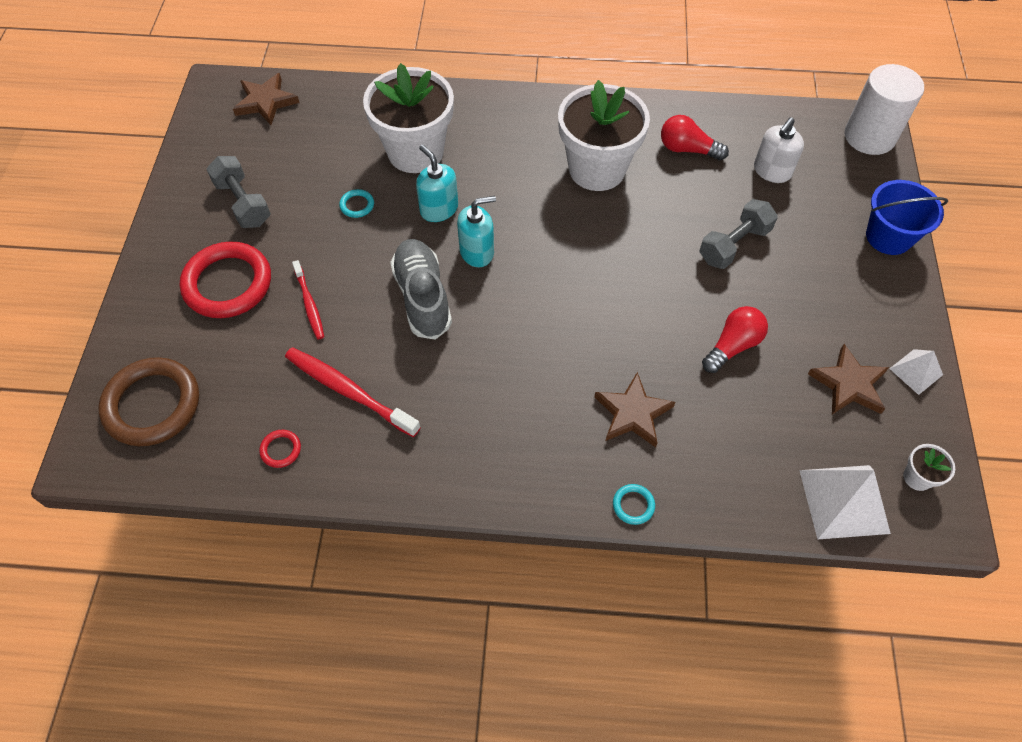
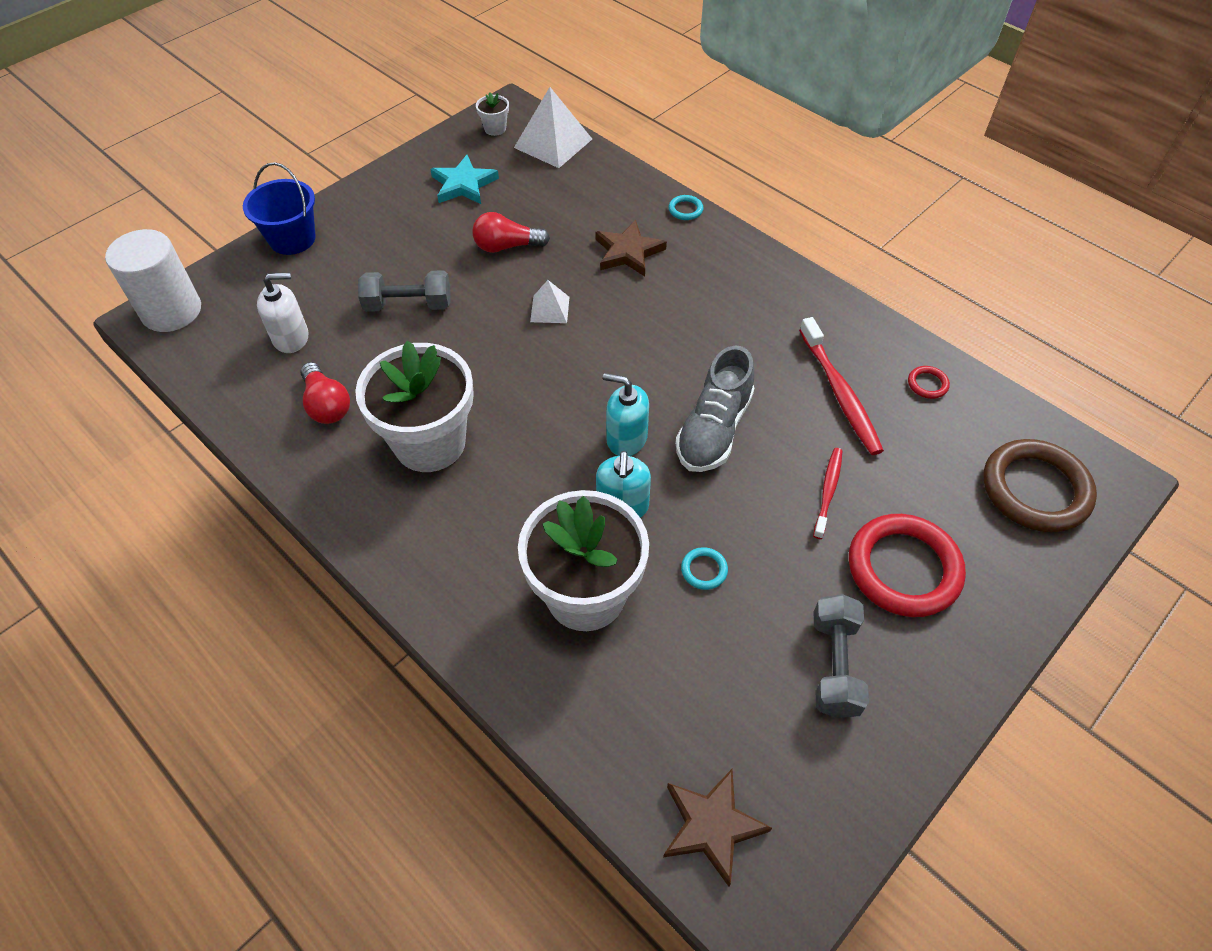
camera: 140 degrees left, 5 degrees down
(849, 384) = (464, 184): brown star -> turquoise star
(916, 371) = (412, 166): white pyramid -> white pyramid (550, 309)

